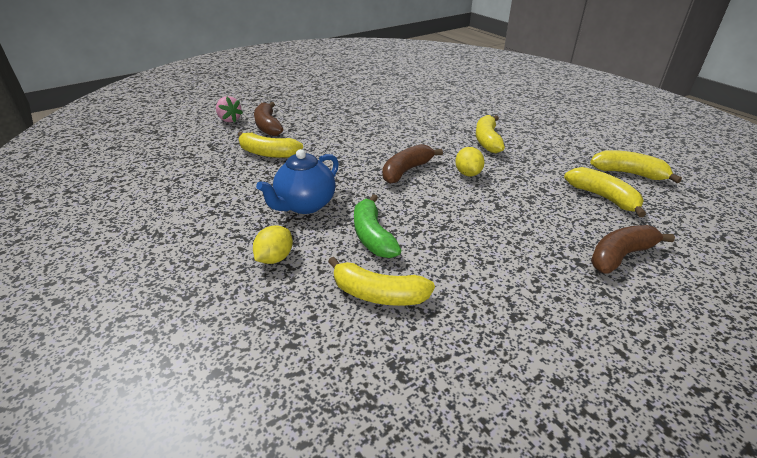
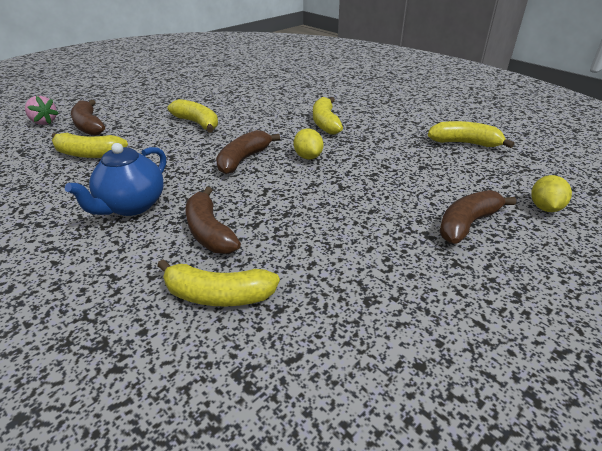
camera: 10 degrees left, 0 degrees up
(275, 258) = (96, 269): yellow lemon -> yellow lemon (545, 208)
(372, 236) = (209, 231): green banana -> brown banana
(603, 197) = (444, 168): yellow banana -> yellow banana (197, 123)

